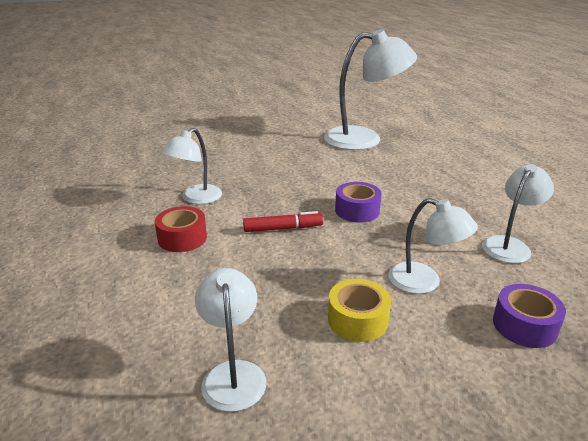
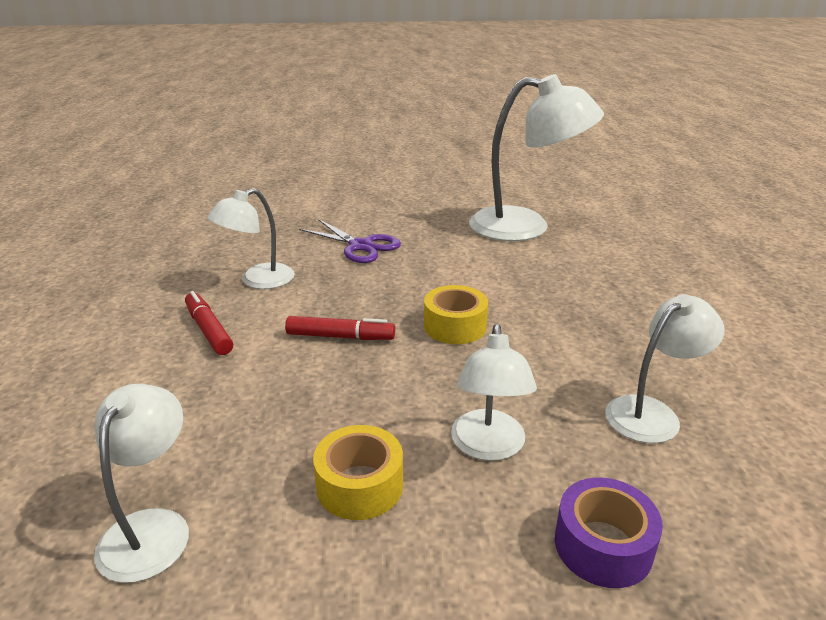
camera: 15 degrees right, 0 degrees up
(182, 238) = (209, 330): red tape -> red marker
(257, 165) = (360, 246): none -> purple scissors
(357, 210) = (455, 326): purple tape -> yellow tape
(424, 282) = (488, 447): white lamp -> white lamp turned 45 degrees clockwise

